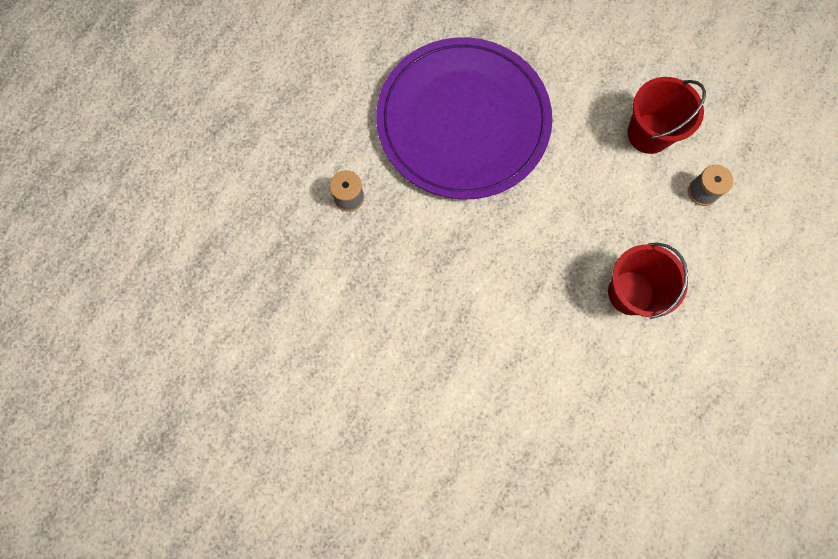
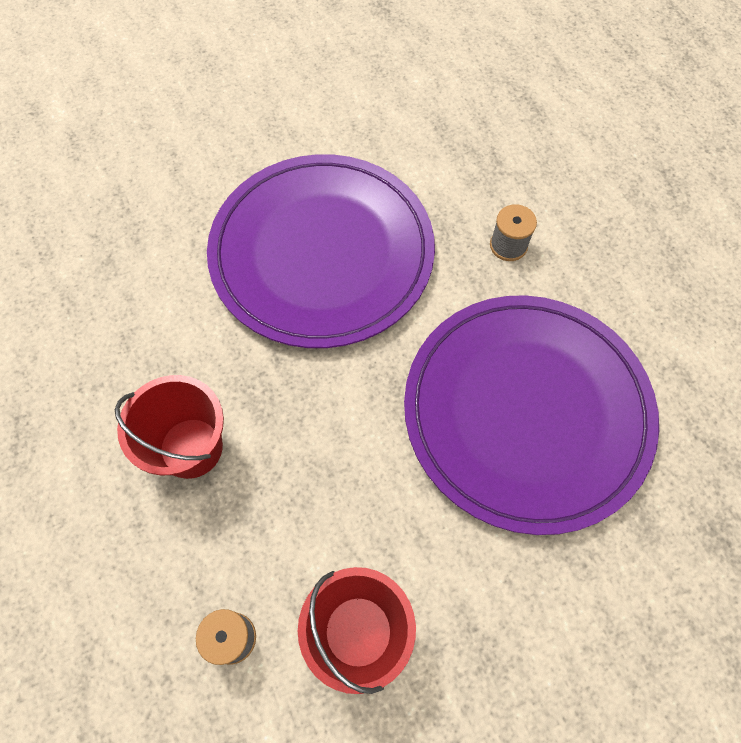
camera: 125 degrees right, 10 degrees down
(442, 314) = (322, 253): none -> purple plate

